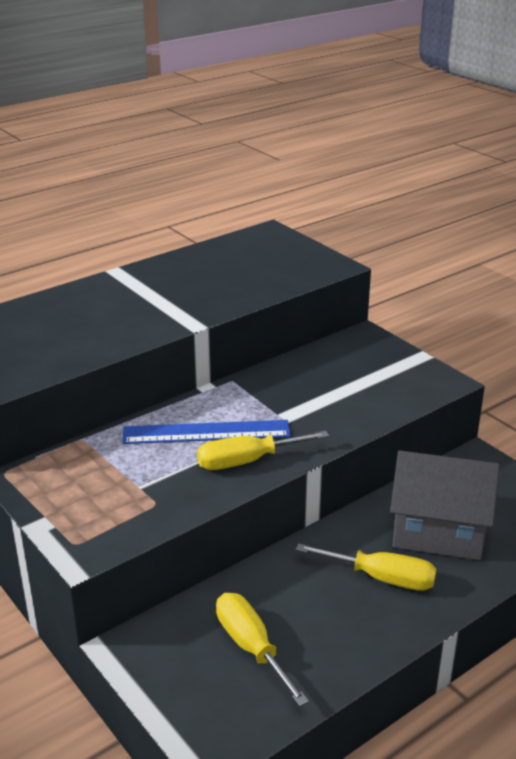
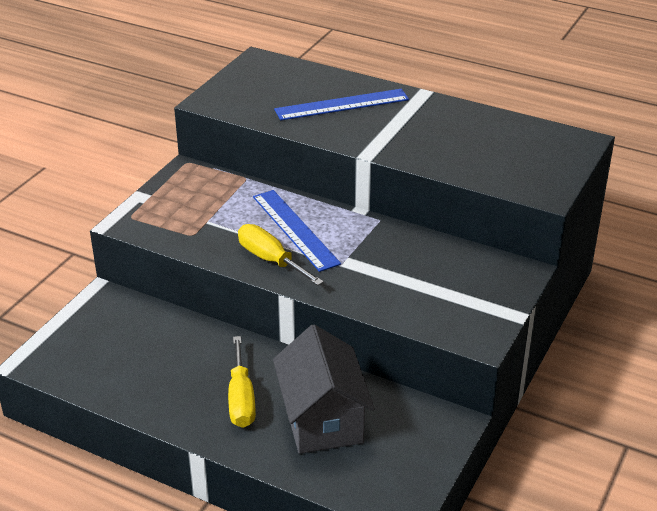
camera: 65 degrees right, 5 degrees up
(89, 315) = (342, 105): none -> blue ruler
(251, 647) = (131, 351): yellow screwdriver -> none

